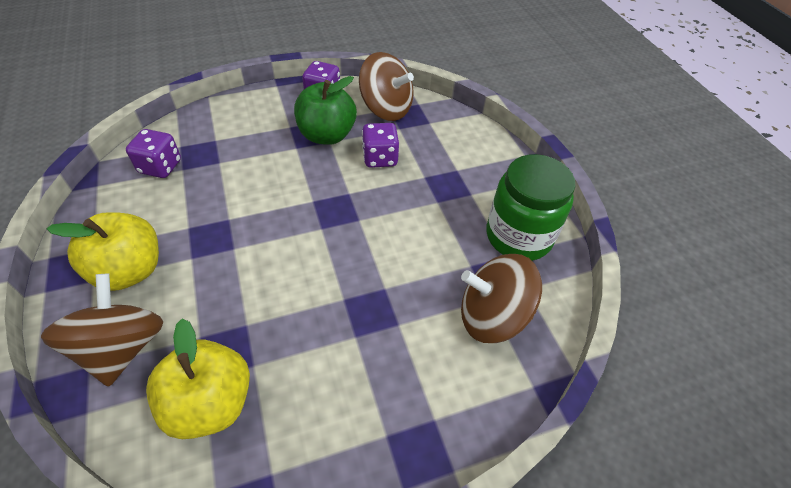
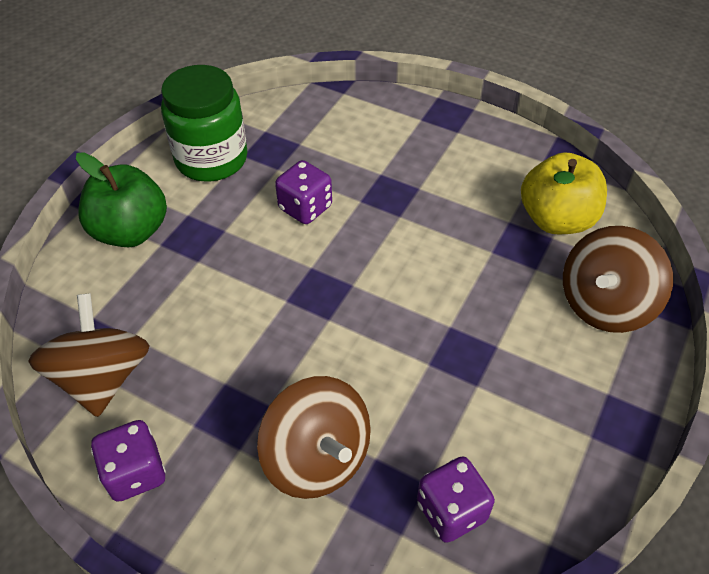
camera: 130 degrees left, 0 degrees up
(130, 270) = (565, 376): yellow apple -> none
(327, 135) = (216, 394): green apple -> green apple (131, 231)
(380, 158) = (206, 314): purple dice -> purple dice (305, 208)
(492, 316) = (313, 134): brown spinning top -> brown spinning top (317, 458)

